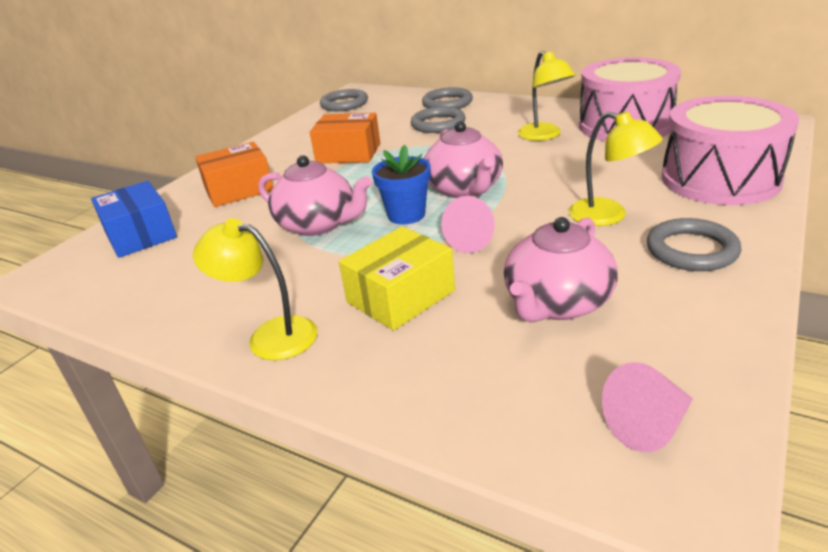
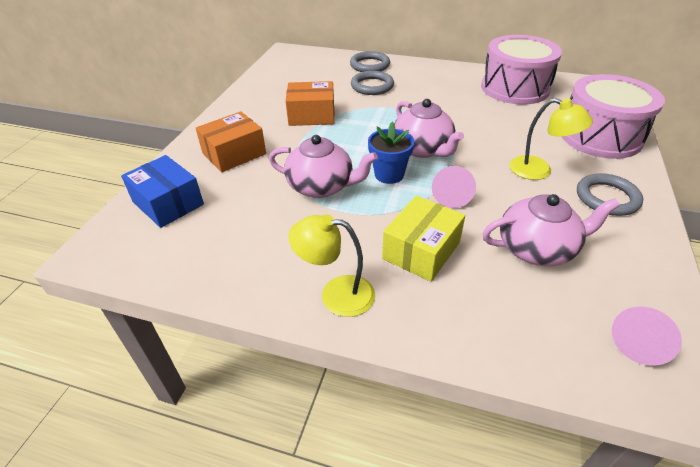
camera: 15 degrees left, 10 degrees up
(344, 104) = (283, 65): grey ring -> none
(544, 136) = (460, 97): yellow lamp -> none
(557, 303) = (537, 249): pink teapot -> pink teapot turned 120 degrees counterclockwise

